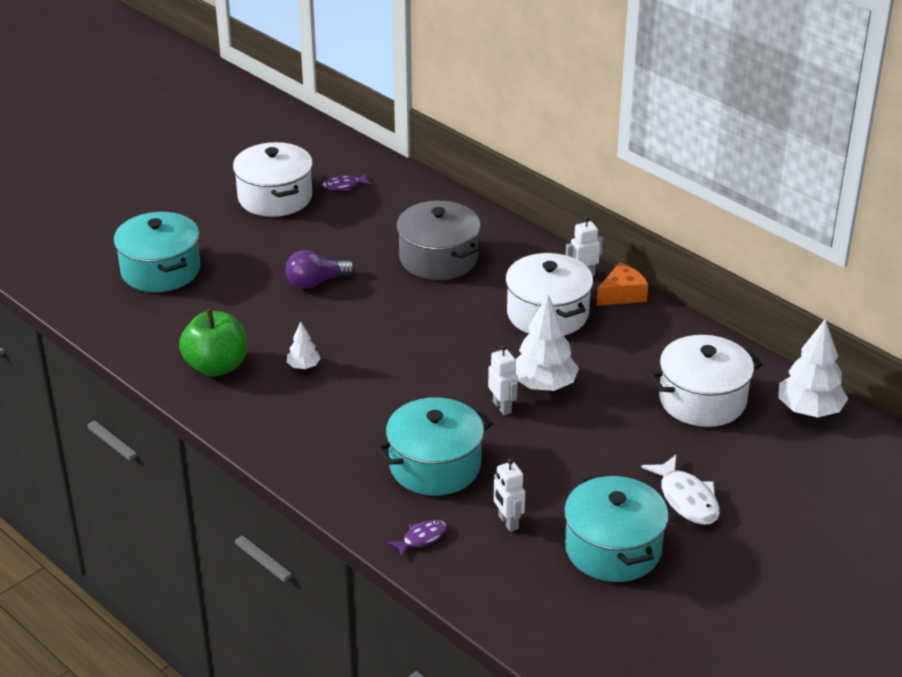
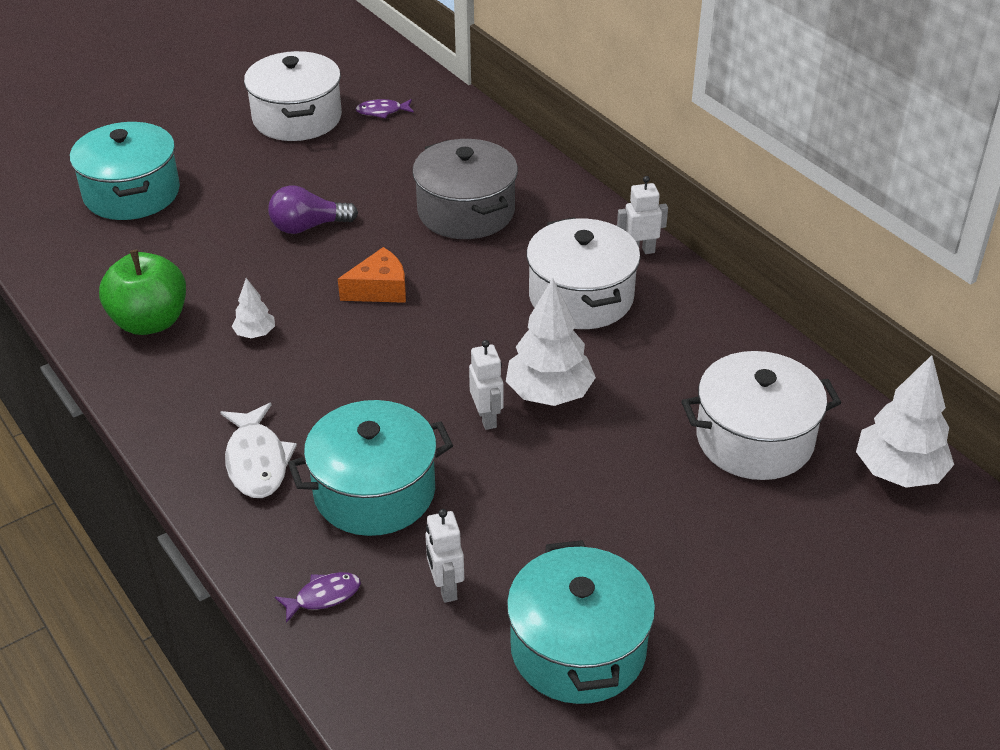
camera: 10 degrees right, 5 degrees up
(622, 294) = (683, 281): orange cheese -> orange cheese (379, 289)
(686, 499) = (699, 584): white fish -> white fish (257, 461)

